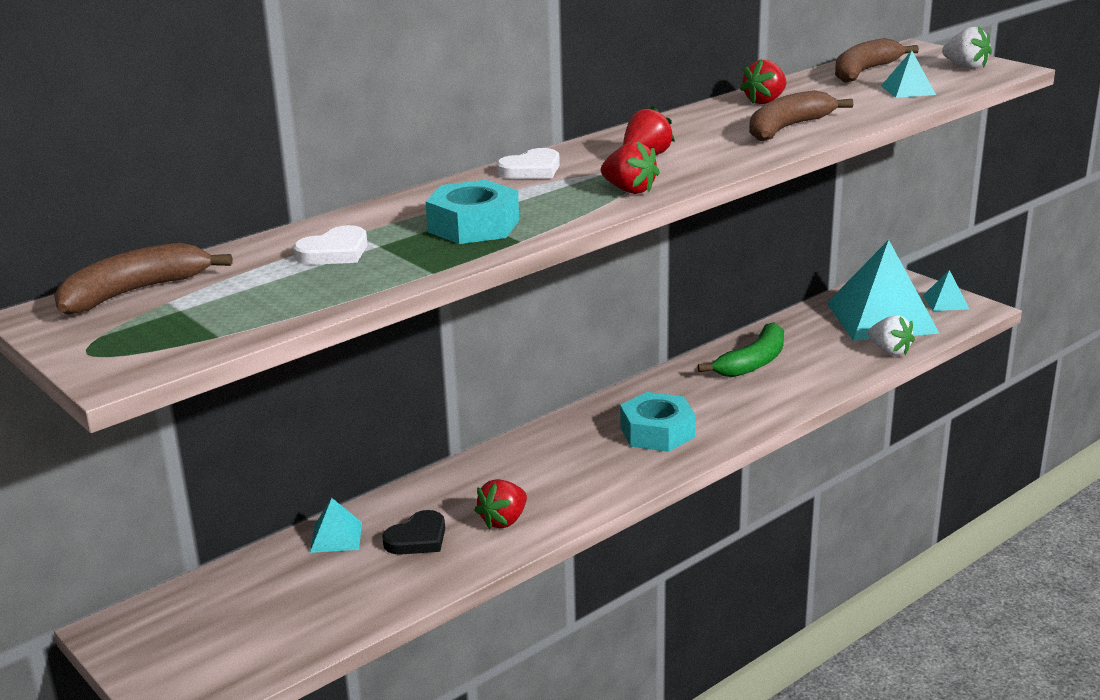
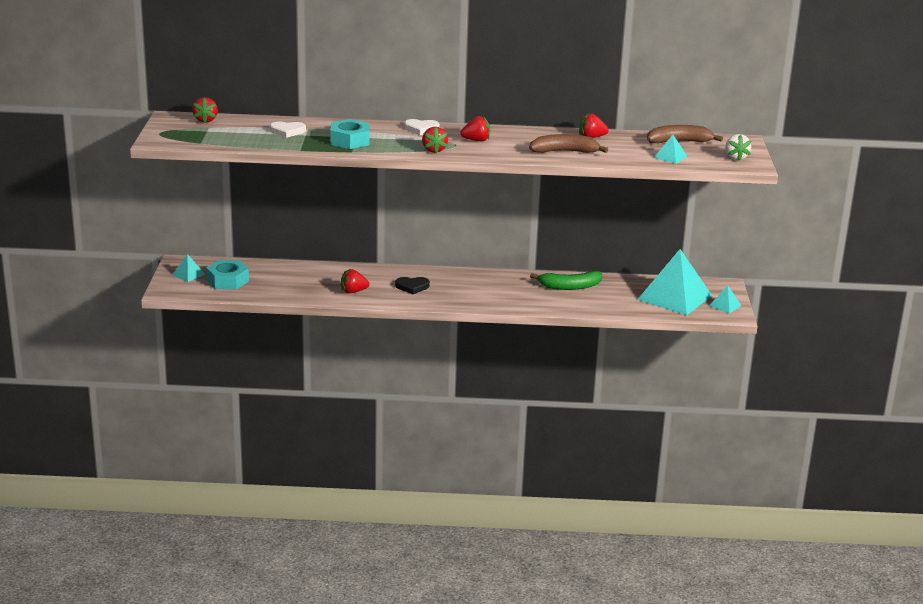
camera: 40 degrees right, 0 degrees up
(135, 292) = (206, 120): brown banana -> red strawberry
(336, 537) = (289, 269): turquoise pyramid -> turquoise pyramid (188, 274)
(417, 538) = (314, 282): black heart -> black heart (412, 287)
(657, 432) = (470, 292): turquoise nut -> turquoise nut (228, 281)
(889, 351) = (643, 310): white strawberry -> none

